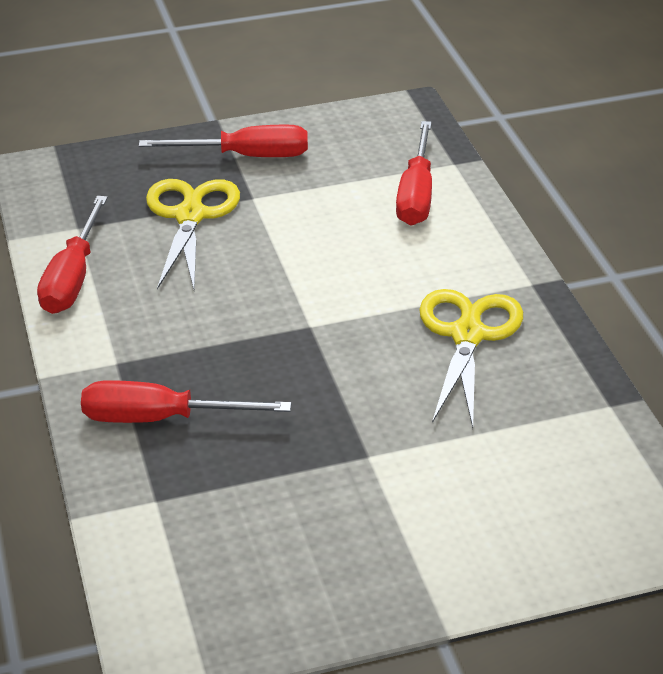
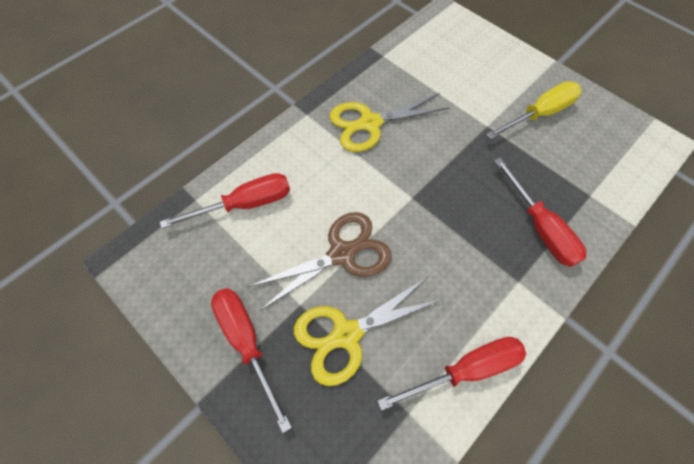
camera: 120 degrees left, 25 degrees up
(284, 243) = (342, 254): none -> brown scissors
(342, 531) = (539, 114): none -> yellow screwdriver

